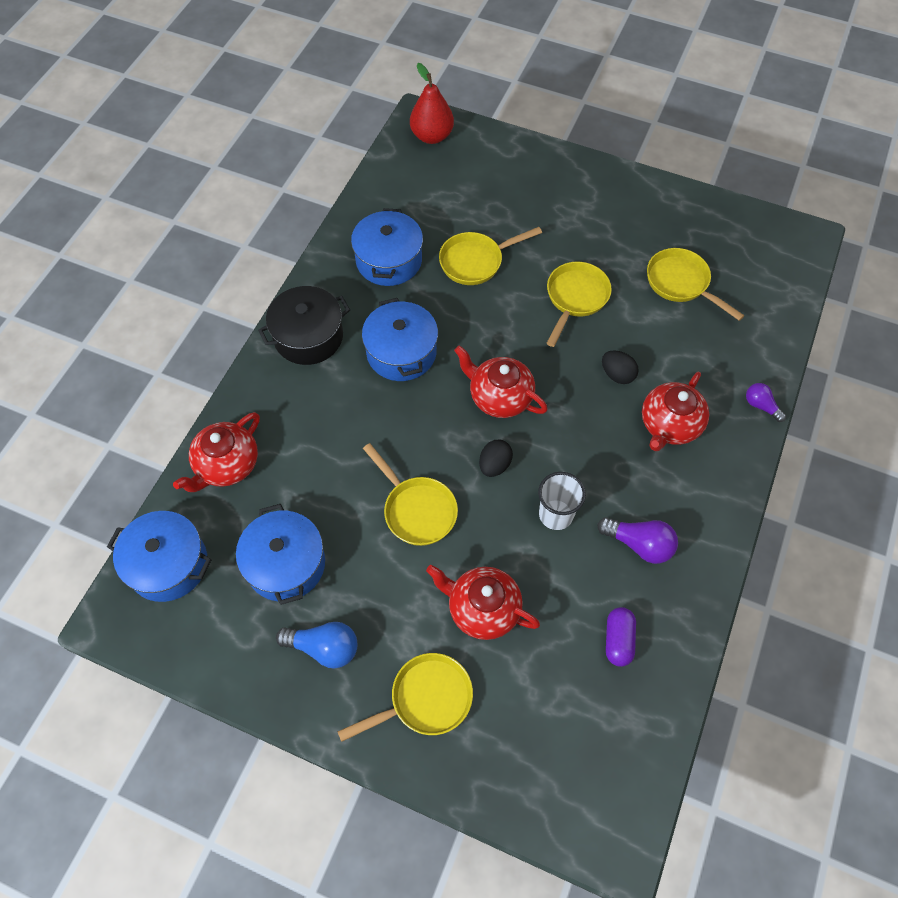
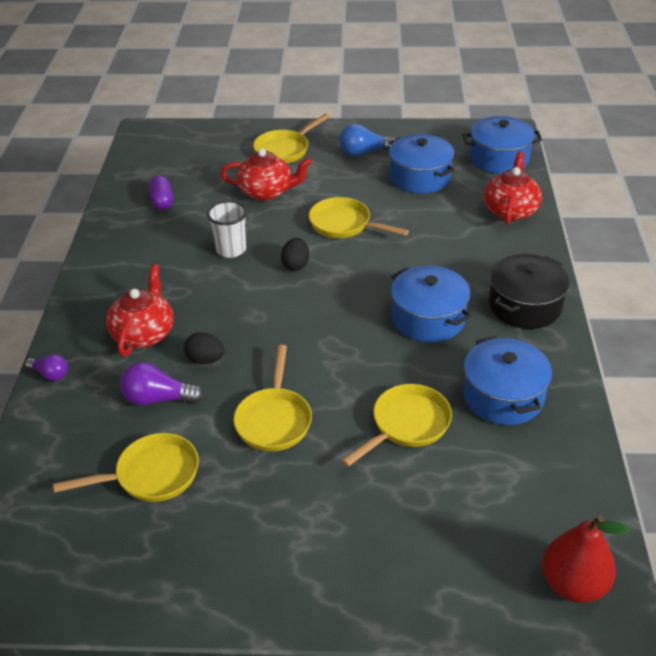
camera: 160 degrees right, 20 degrees down
(499, 397) = (315, 311): red teapot -> none
(639, 544) = (157, 250): purple light bulb -> purple light bulb (158, 398)
(681, 283) = (151, 475): yellow pan -> yellow pan turned 45 degrees counterclockwise

